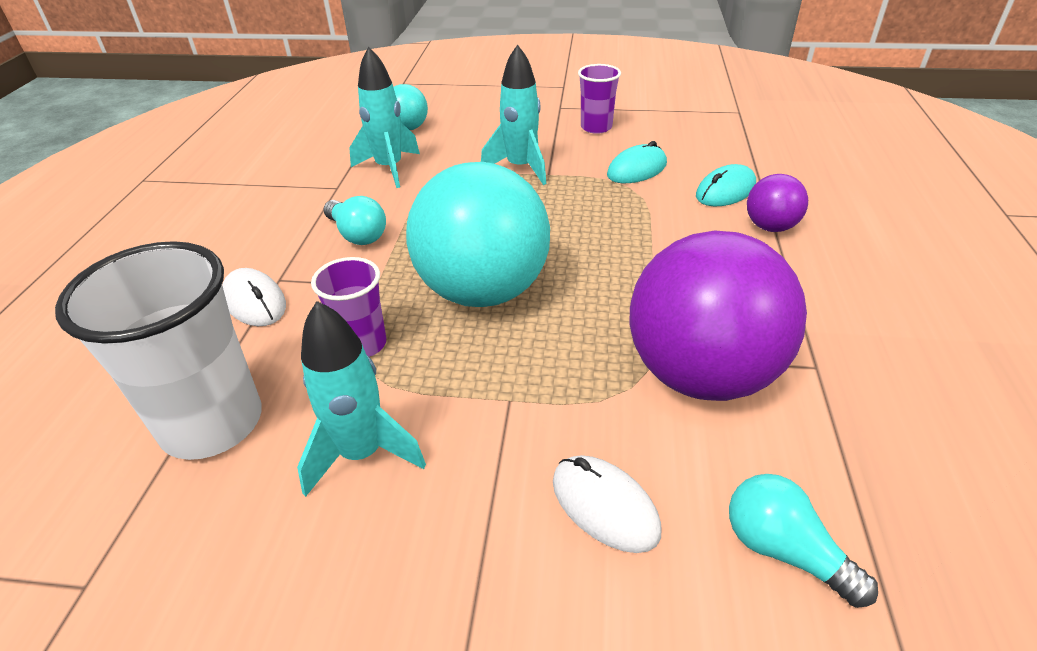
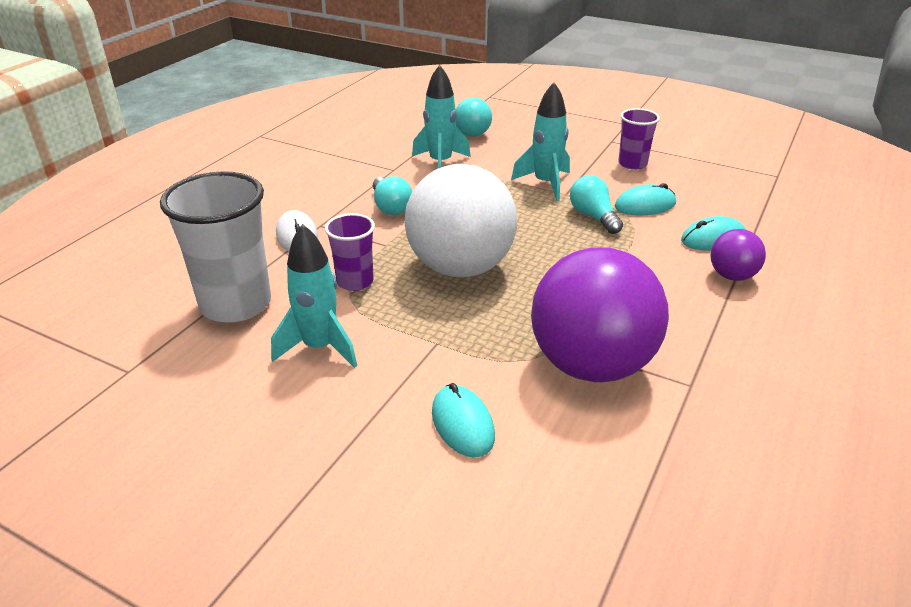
camera: 20 degrees right, 5 degrees down
(483, 291) = (460, 267): turquoise ball -> white ball
(605, 506) = (462, 424): white mouse -> turquoise mouse
(784, 551) = (572, 487): turquoise light bulb -> turquoise light bulb (593, 217)

